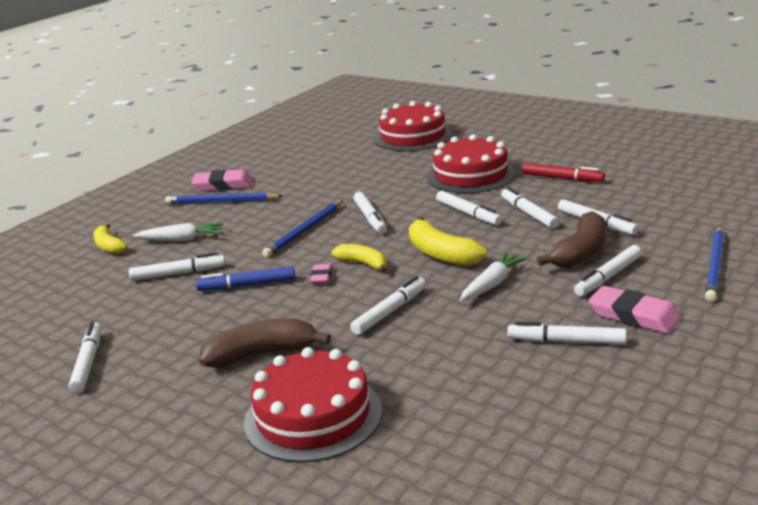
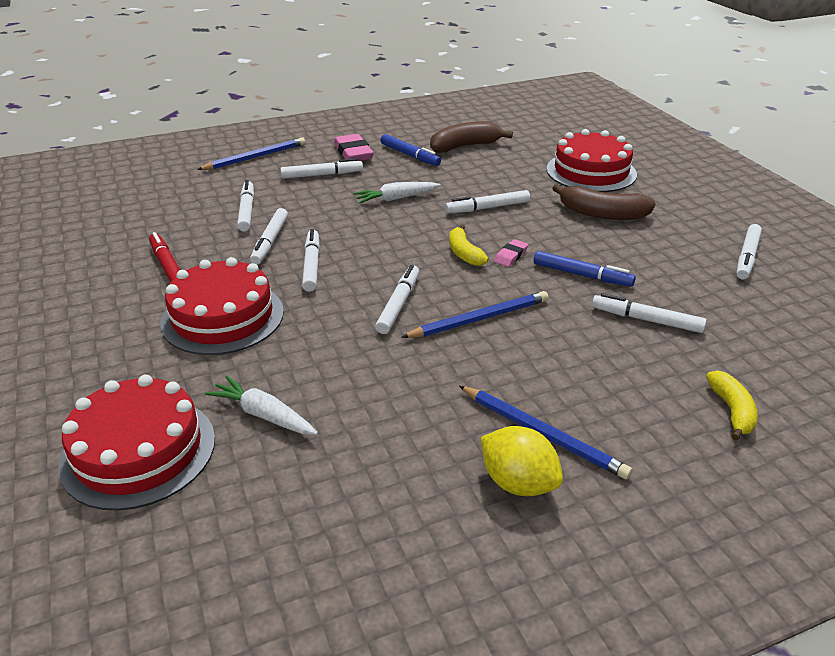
camera: 150 degrees left, 10 degrees up
(181, 239) = (628, 375): white carrot -> white carrot (264, 415)
(223, 185) = (518, 483): pink eraser -> yellow lemon
(441, 254) = (393, 235): yellow banana -> none
(566, 341) = (410, 155): white marker -> blue marker
(580, 252) = (303, 195): brown banana -> brown banana (465, 146)

